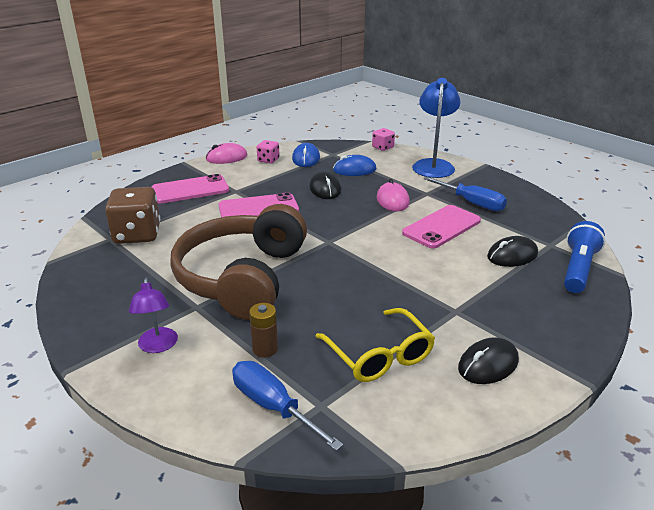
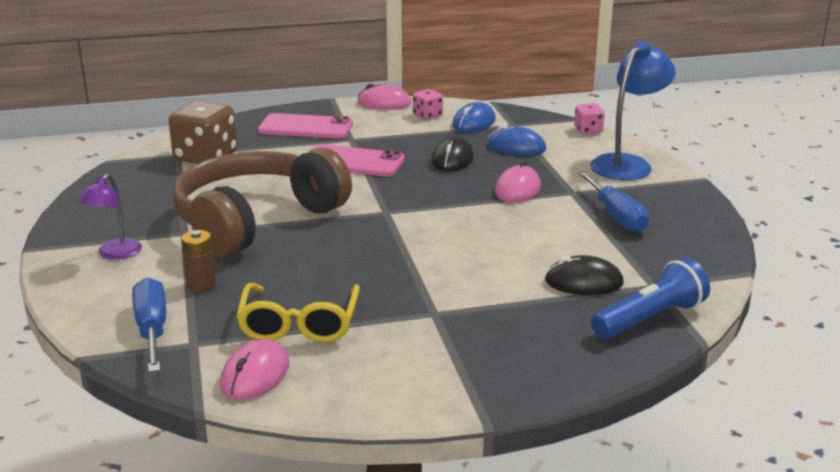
camera: 30 degrees right, 5 degrees down
(401, 413) = (255, 375): none -> pink mouse
(441, 227) = (538, 231): pink phone -> none
(488, 364) = (399, 368): black mouse -> none

